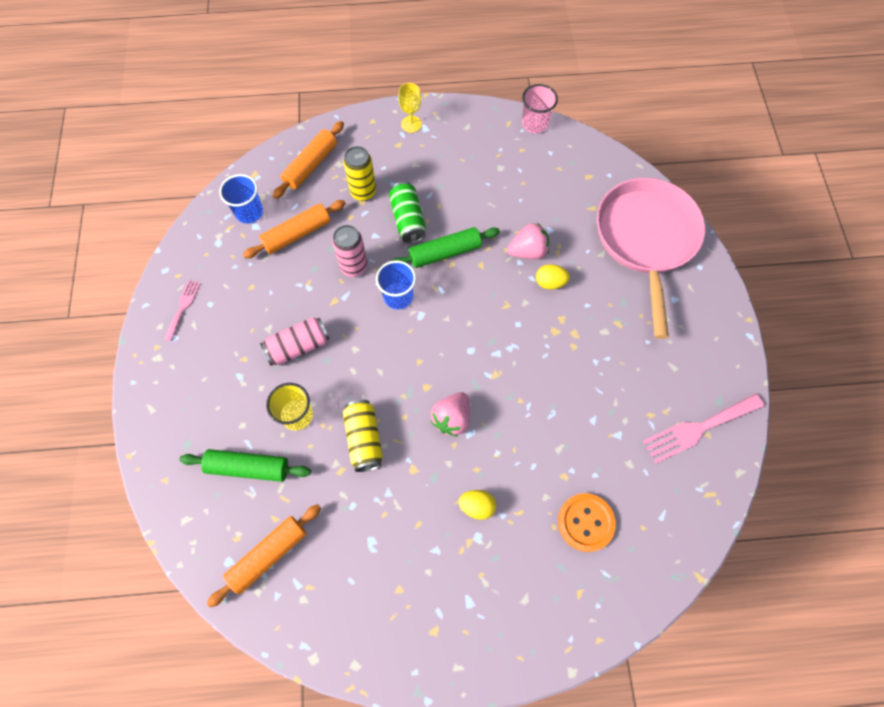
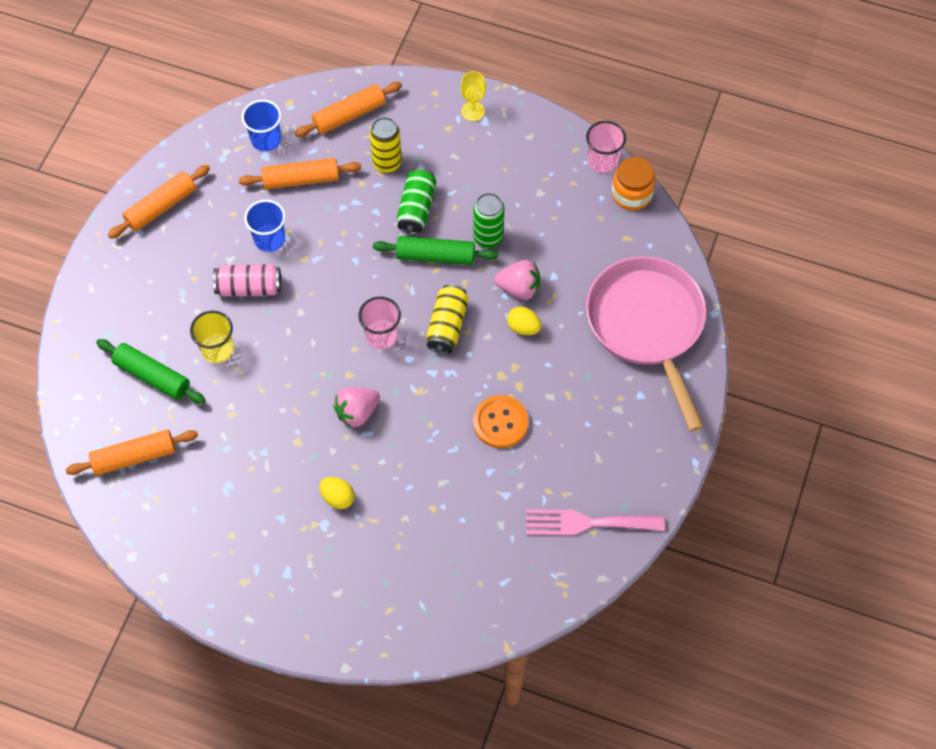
camera: 25 degrees right, 5 degrees down
(183, 307) = (161, 207): pink fork -> orange rolling pin
(354, 267) = (339, 234): pink can -> none
(364, 439) = (267, 396): yellow can -> yellow can (447, 326)
(398, 296) = (367, 280): blue cup -> blue cup (269, 239)
(436, 339) = (381, 335): none -> pink cup
(479, 220) = (488, 238): none -> green can
(572, 141) = (631, 194): none -> orange jar
(585, 522) = (429, 555): orange button -> orange button (500, 422)
(646, 240) = (647, 326): pink pan -> pink pan turned 45 degrees counterclockwise

